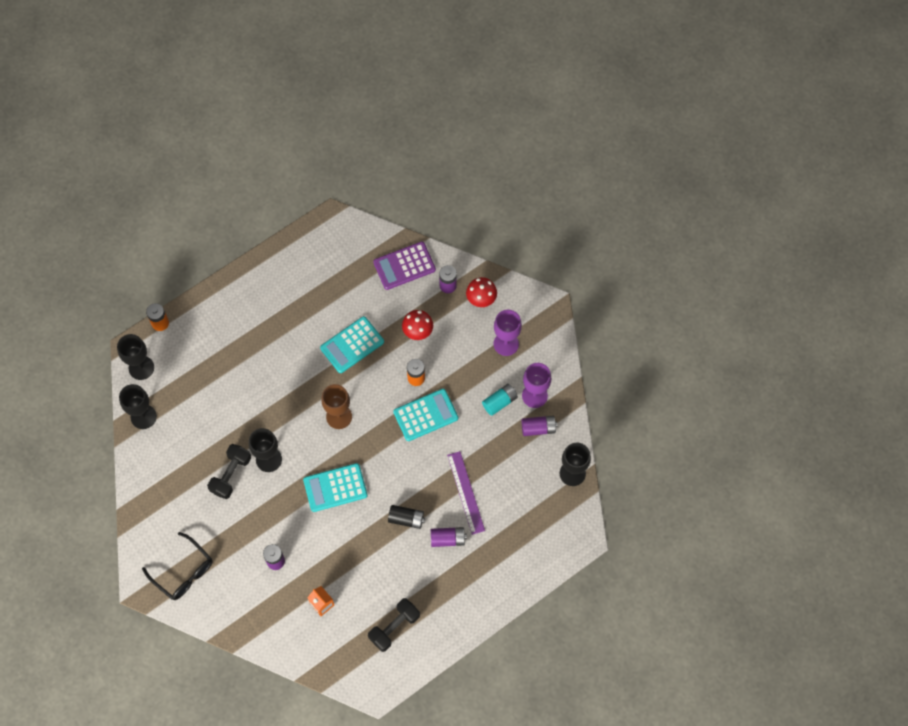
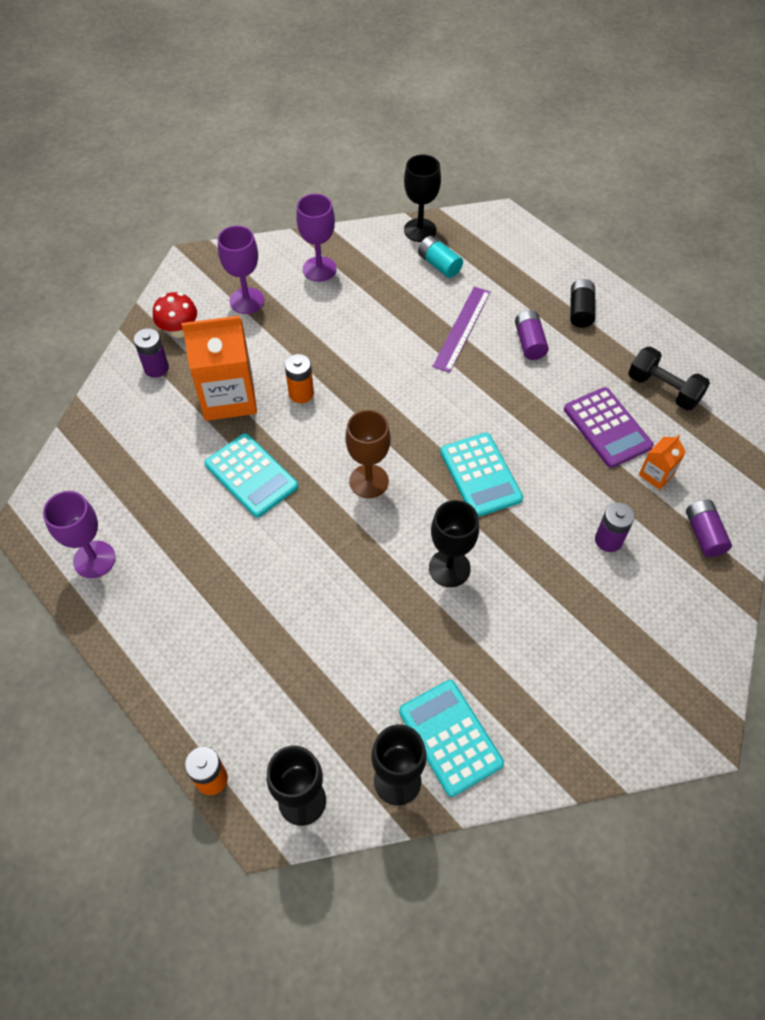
camera: 95 degrees left, 10 degrees down
(183, 572) = (659, 671): black glasses -> none
(231, 475) = (483, 620): black dumbbell -> none
(302, 257) = (94, 559): none -> purple goblet
(404, 266) = (121, 421): purple calculator -> purple calculator (607, 428)
(406, 519) = (511, 388): black battery -> black battery (580, 311)
(418, 331) = (228, 397): red mushroom -> orange carton
(425, 415) = (356, 378): turquoise calculator -> turquoise calculator (450, 737)
(466, 492) = (462, 328): purple ruler -> purple ruler turned 45 degrees counterclockwise
(499, 402) = (331, 302): turquoise battery -> turquoise battery (439, 265)
(538, 428) = (364, 263): purple battery -> purple battery (704, 534)

